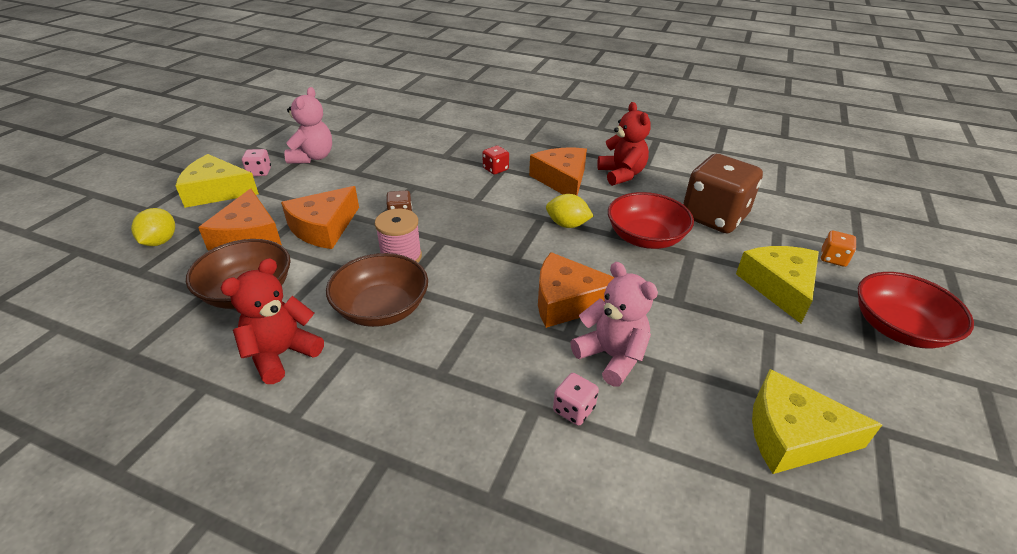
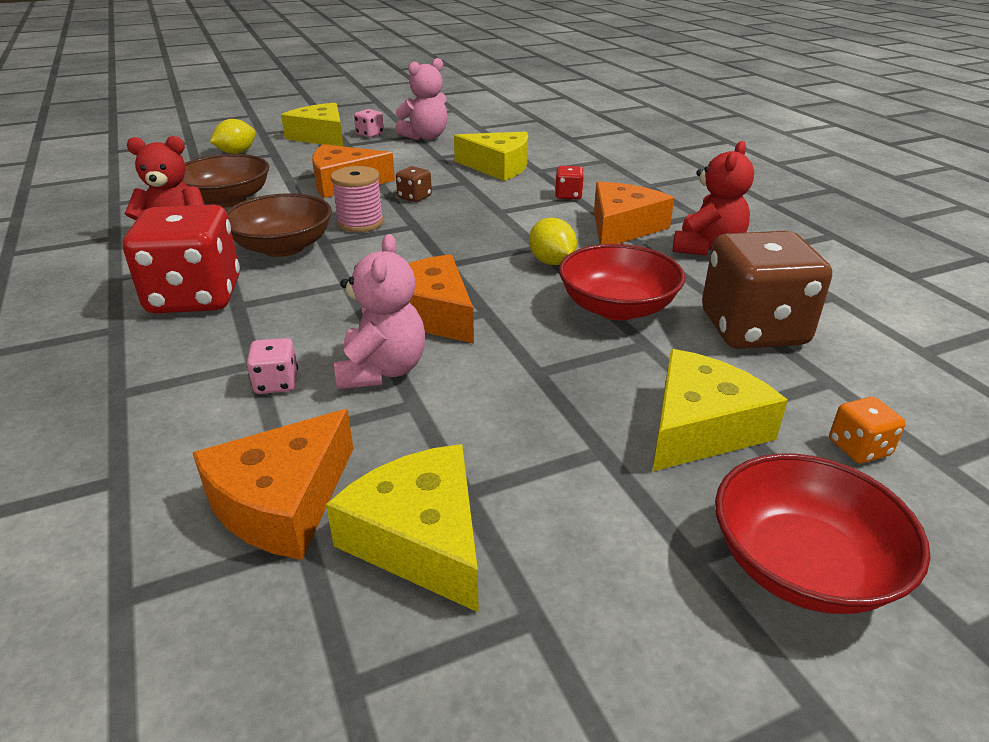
camera: 45 degrees right, 5 degrees down
(248, 236) = (289, 169): orange cheese -> orange cheese (282, 501)
(395, 390) = (195, 297): none -> red dice
(413, 164) = (498, 167): none -> yellow cheese

